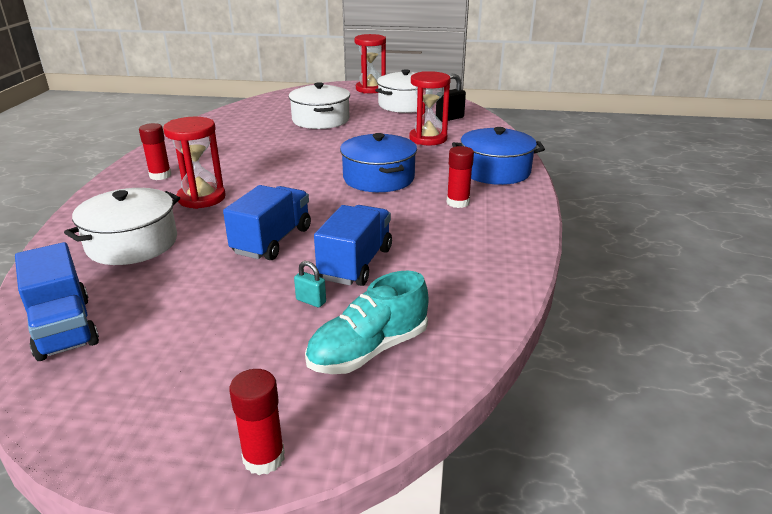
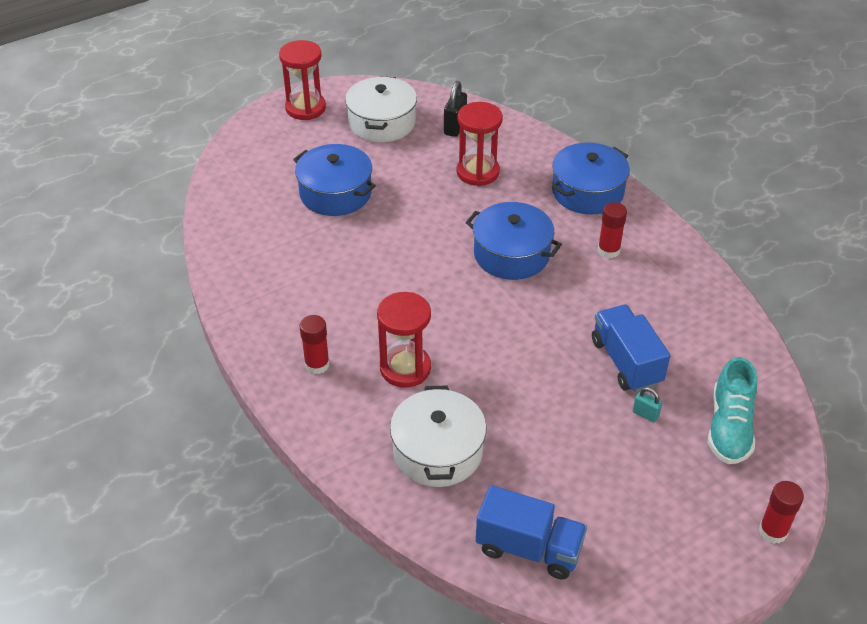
camera: 40 degrees left, 15 degrees up
(272, 241) = (537, 378): blue truck -> none
(311, 301) = (645, 414): turquoise padlock -> turquoise padlock turned 45 degrees clockwise
(320, 120) = (335, 193): white pot -> blue pot

